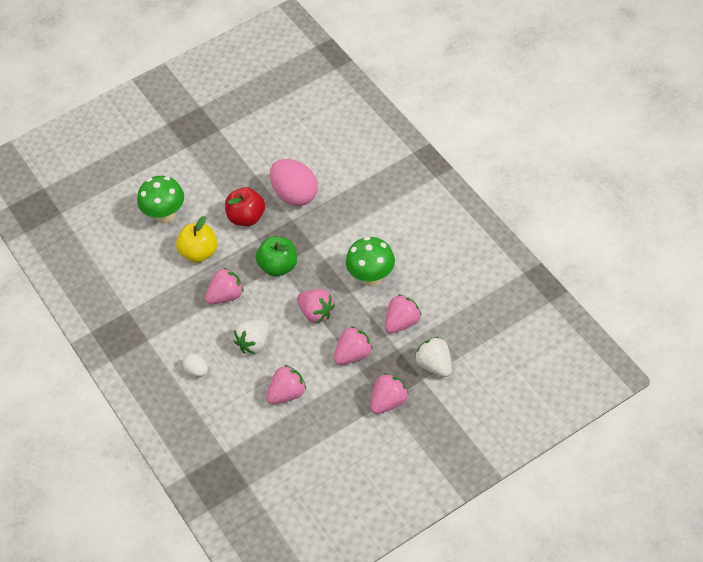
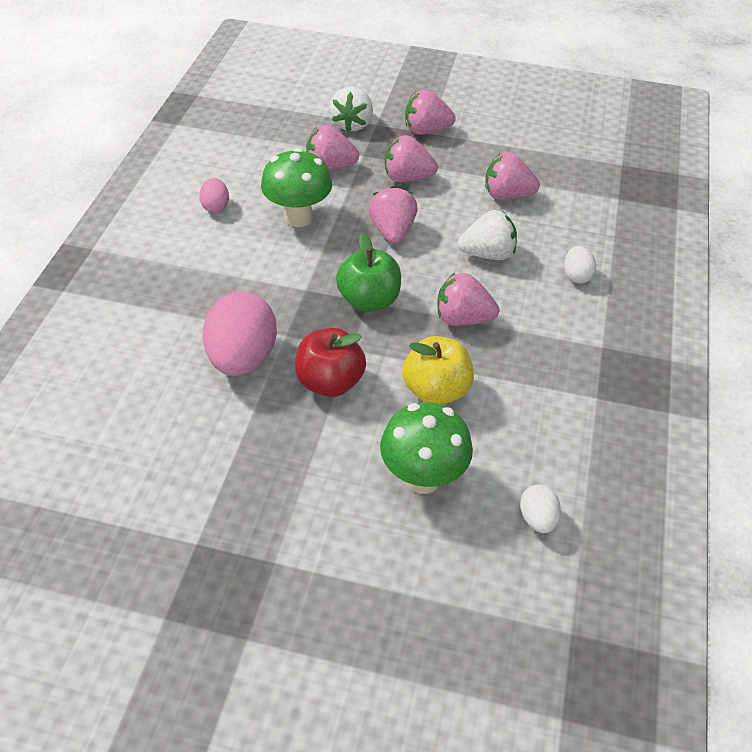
camera: 140 degrees left, 5 degrees down
(107, 239) = (537, 519): none -> white egg
(419, 246) = (216, 206): none -> pink egg

